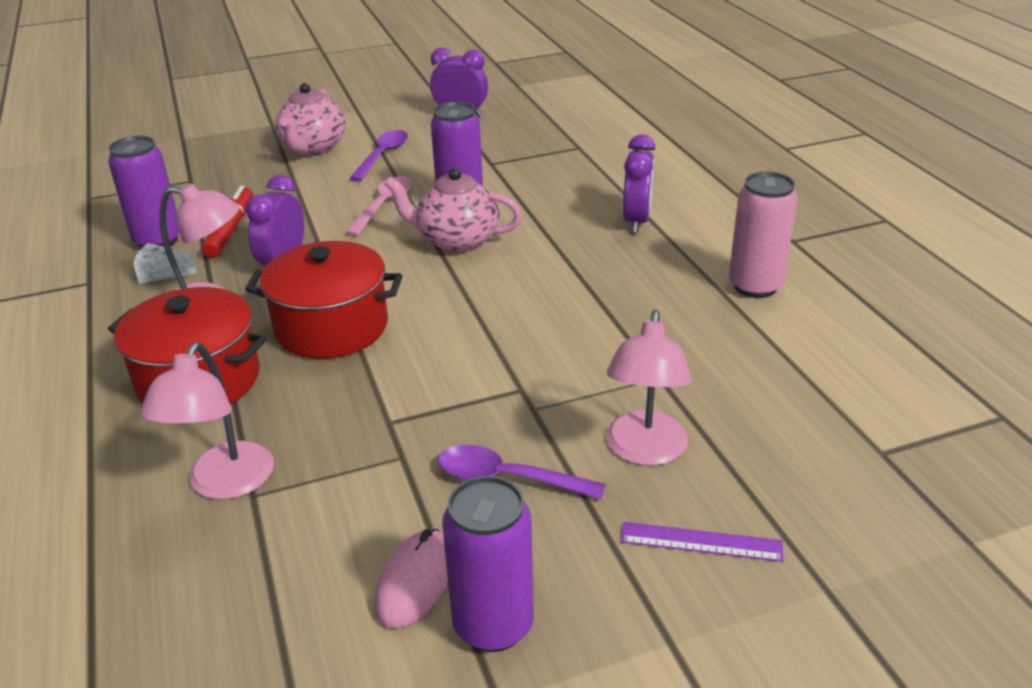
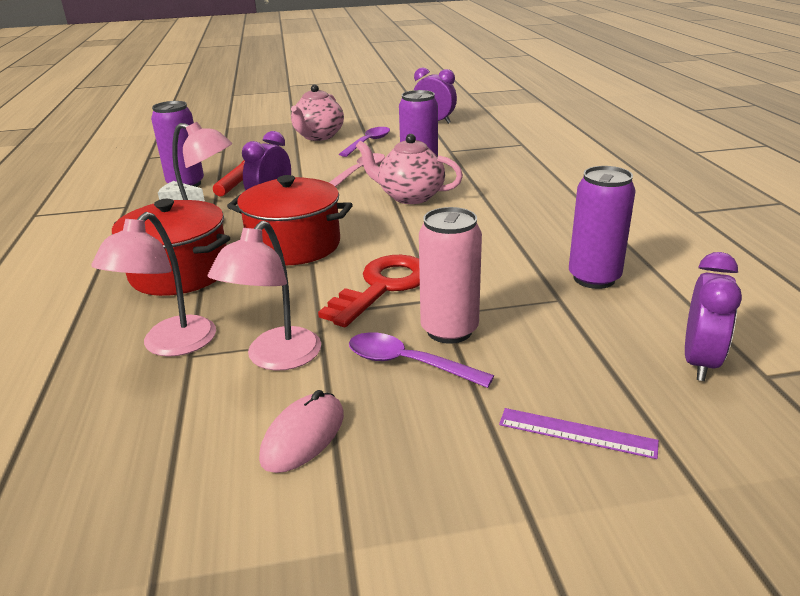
camera: 10 degrees right, 5 degrees down
(455, 378) = (382, 287): none -> red key
(493, 625) = (363, 481): purple can -> purple can (594, 278)
(636, 221) = (560, 192): purple clock -> purple clock (699, 362)
(644, 451) = (536, 354): pink lamp -> pink lamp (276, 358)
(755, 286) = (657, 241): pink can -> pink can (449, 330)

